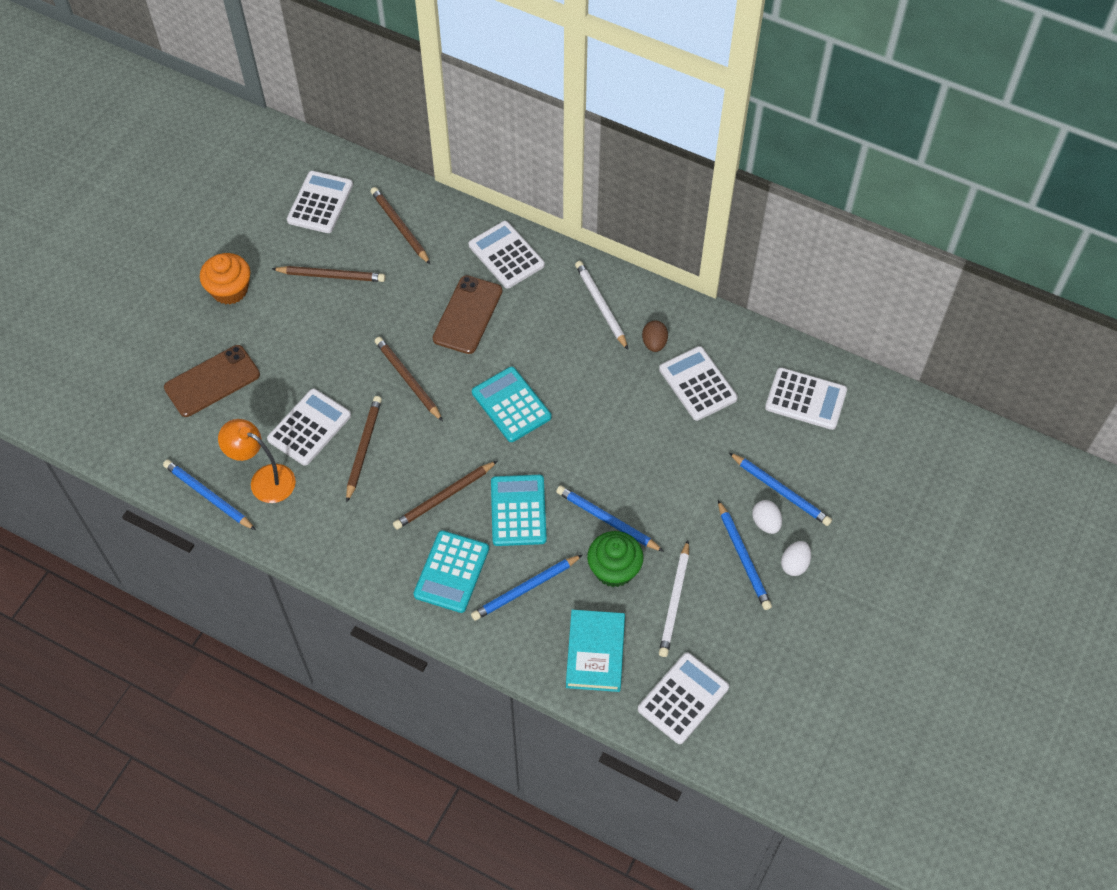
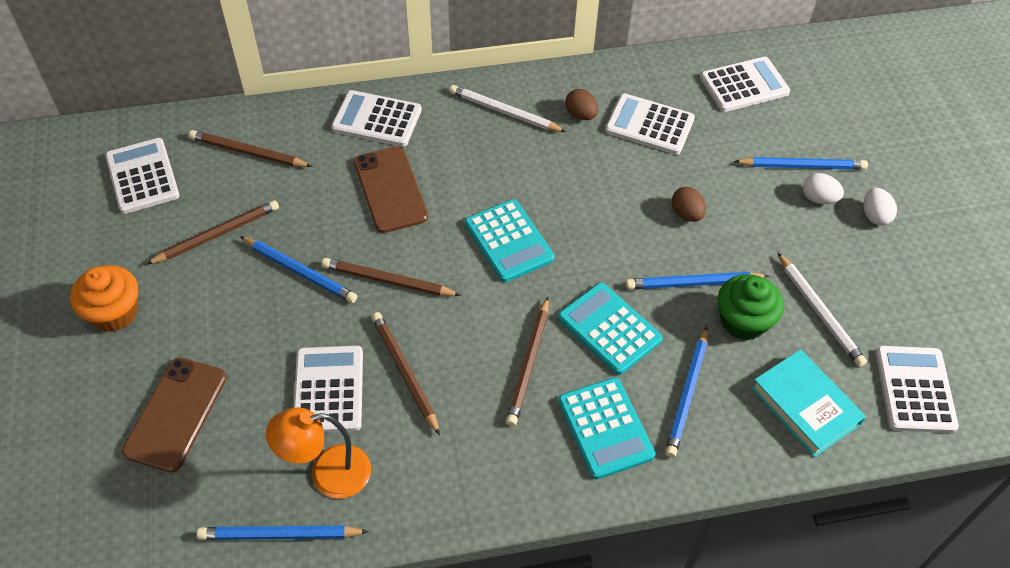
camera: 40 degrees left, 5 degrees down
(511, 405) = (509, 241): turquoise calculator -> turquoise calculator turned 135 degrees counterclockwise
(654, 468) = (686, 214): none -> brown egg
(743, 557) = (832, 237): blue pencil -> blue pencil (300, 271)

